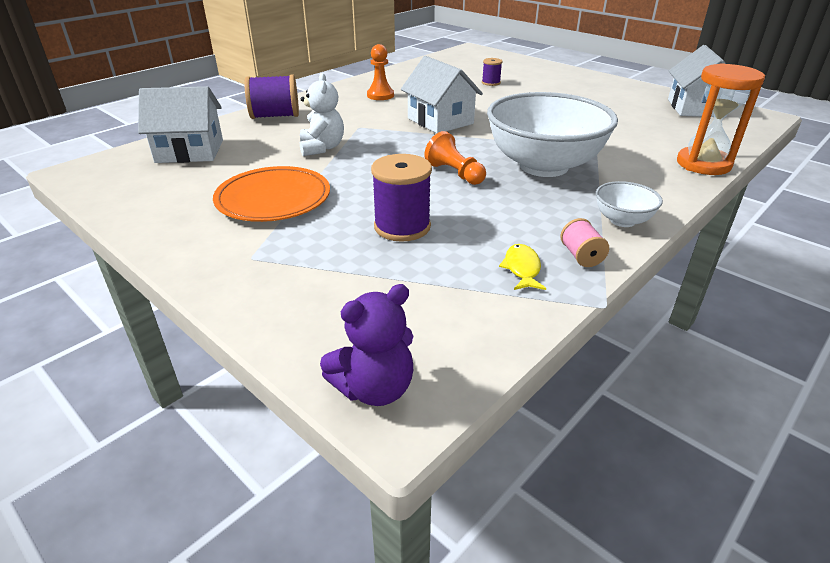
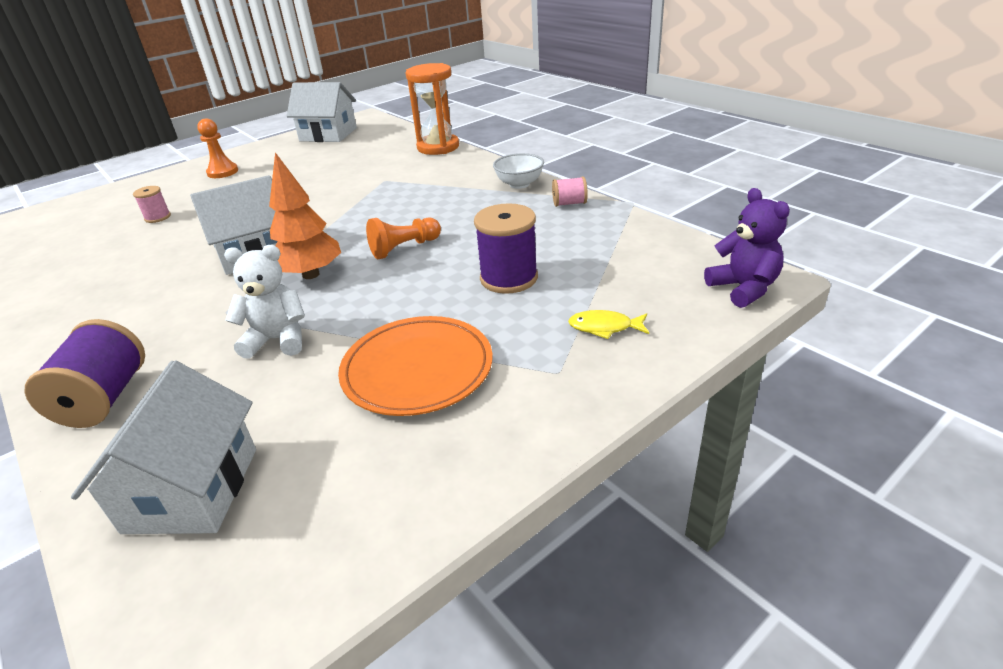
camera: 80 degrees left, 0 degrees up
(380, 95) = (115, 297): orange pawn -> orange pawn (223, 172)
(408, 144) = (311, 274): none -> orange tree
(491, 83) = (158, 217): purple spool -> pink spool
(522, 268) = (585, 226): yellow fish -> yellow fish (604, 327)
(543, 166) = (410, 205): white bowl -> none

